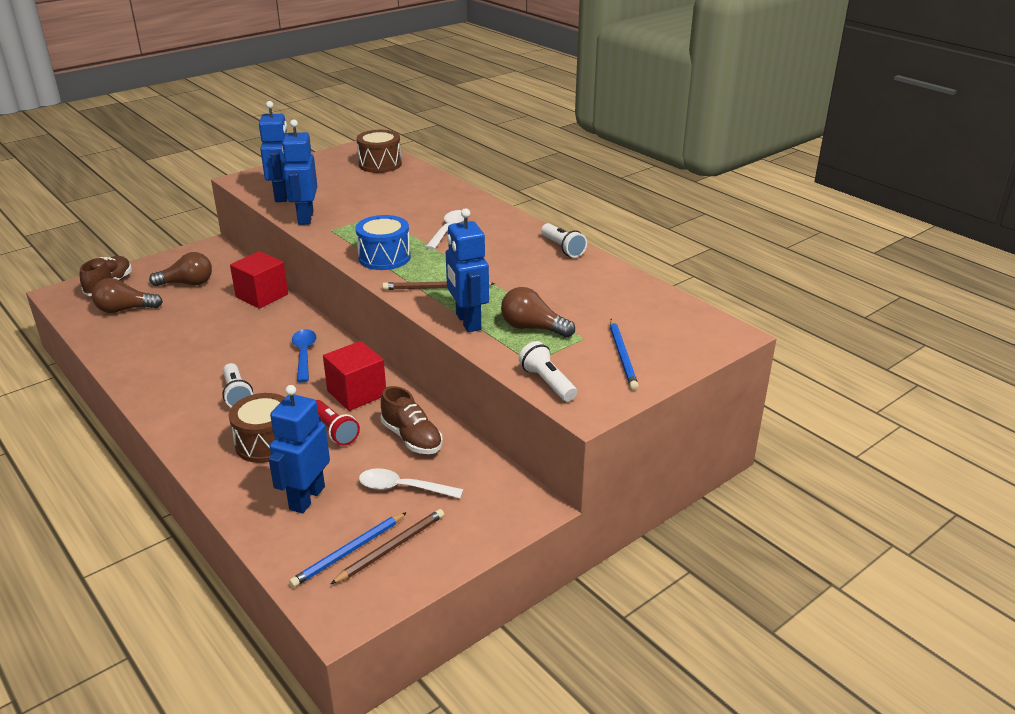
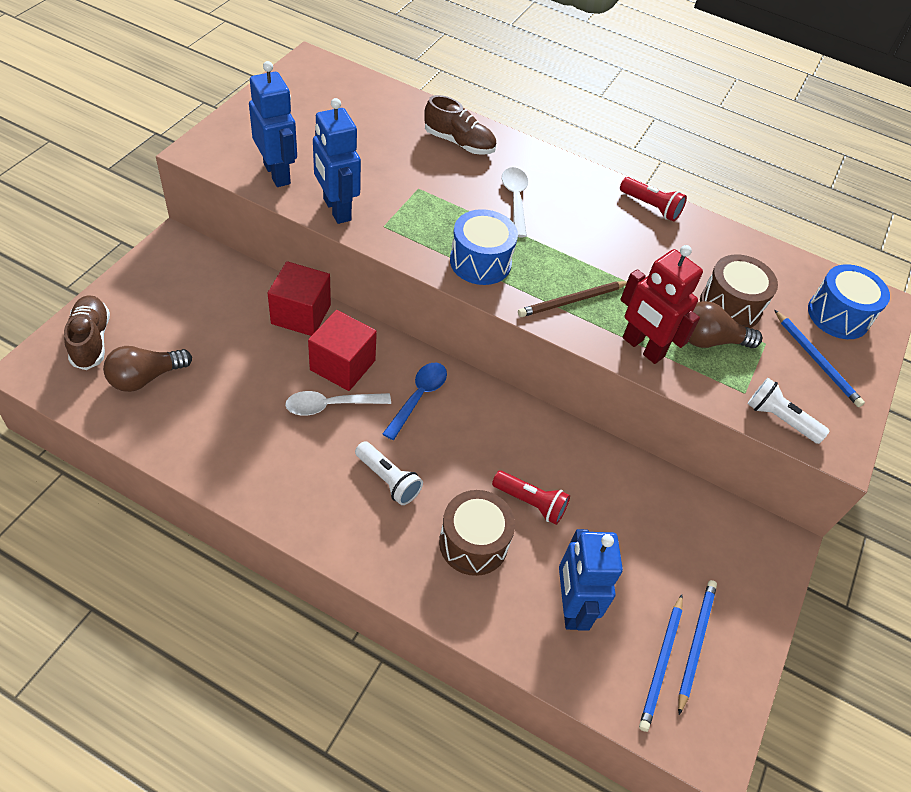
camera: 30 degrees left, 20 degrees up
(187, 283) = (193, 314): brown light bulb -> none
(304, 355) = (418, 397): blue spoon -> blue spoon turned 60 degrees clockwise
(356, 393) = (515, 440): red cube -> red cube (342, 365)
(380, 164) = (352, 95): brown drum -> brown drum (730, 306)
(391, 548) = (695, 644): brown pencil -> blue pencil
(403, 488) = (652, 560): white spoon -> white spoon (331, 405)
(412, 438) = (613, 489): brown shoe -> brown shoe (459, 143)
(467, 322) = (642, 347): blue robot -> red robot
(562, 248) = (651, 207): white flashlight -> red flashlight
(674, 334) = (838, 315): none -> blue drum

